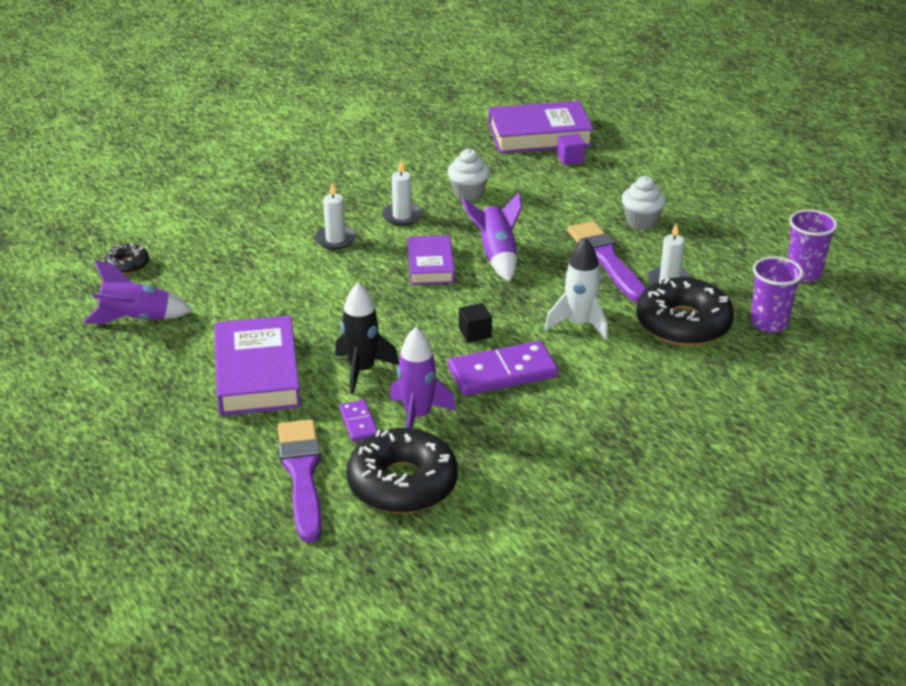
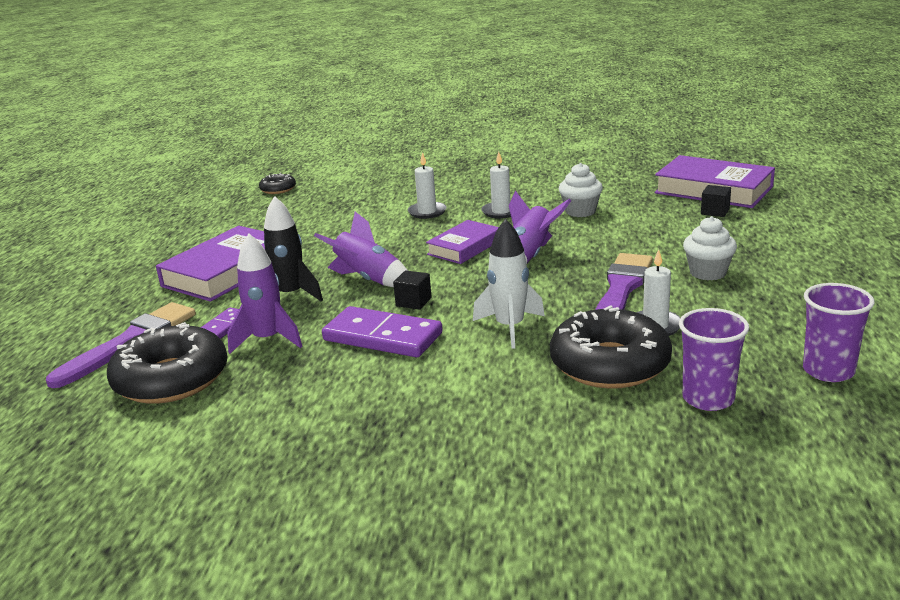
camera: 45 degrees right, 10 degrees down
(136, 319) = (225, 218): purple rocket -> purple rocket (368, 279)
(570, 158) = (715, 211): purple cube -> black cube

